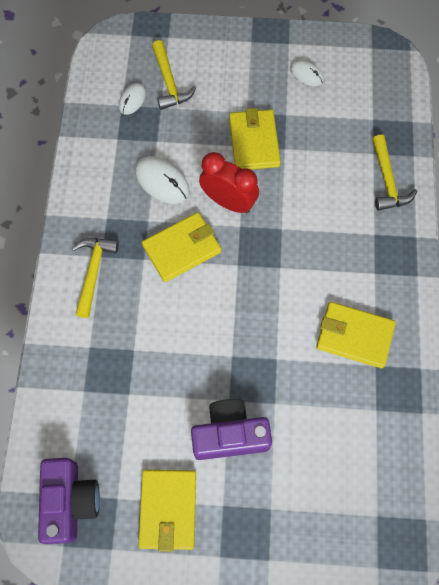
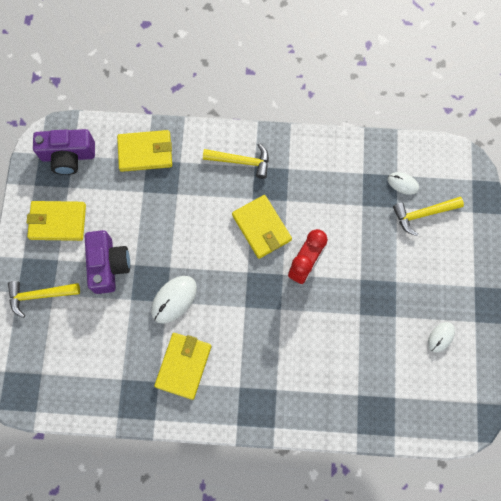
camera: 90 degrees right, 5 degrees up
(162, 181) = (323, 210): white mouse -> white mouse (174, 299)
(254, 142) = (365, 287): yellow wallet -> yellow wallet (145, 152)
(387, 181) = (329, 406): yellow hammer -> yellow hammer (39, 295)

